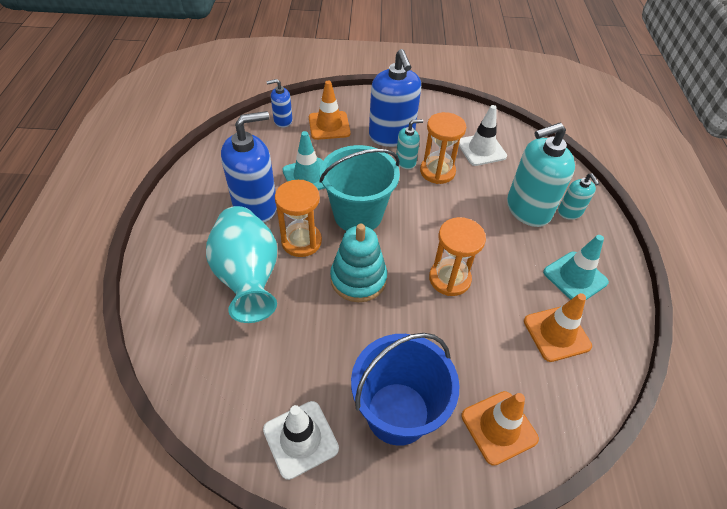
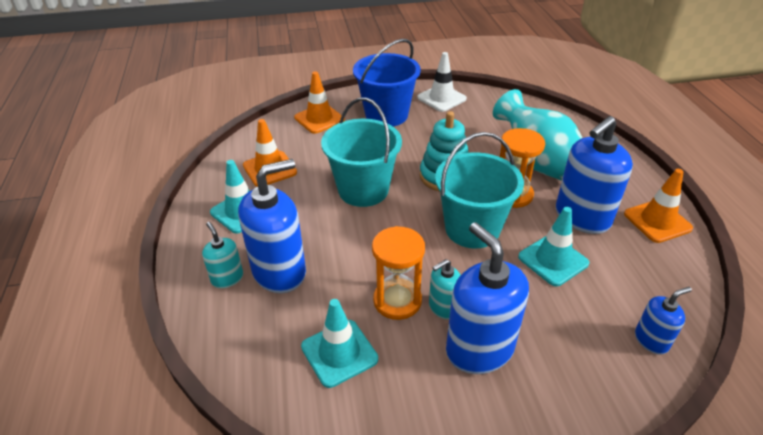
camera: 170 degrees right, 10 degrees down
(329, 125) = (579, 347): orange traffic cone -> orange traffic cone (657, 221)
(449, 279) = (363, 190): orange hourglass -> turquoise bucket
(481, 149) = (339, 353): white traffic cone -> turquoise traffic cone
(528, 209) = (279, 272): turquoise soap dispenser -> blue soap dispenser

